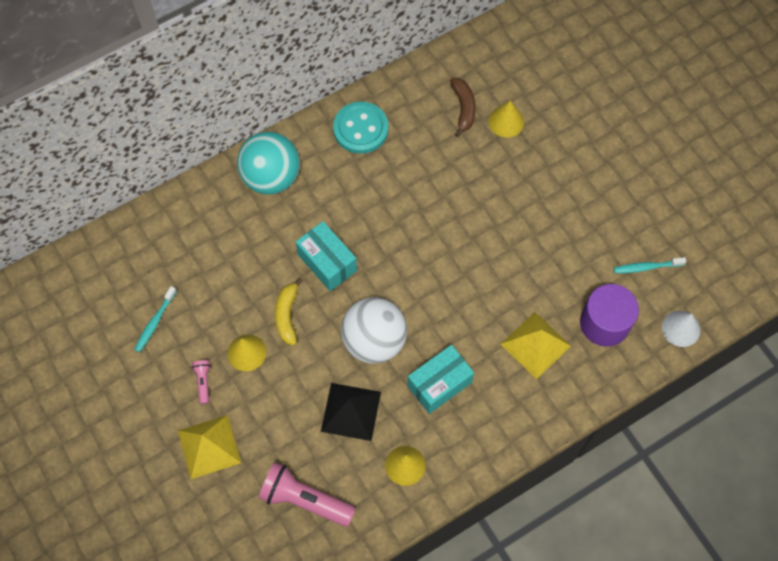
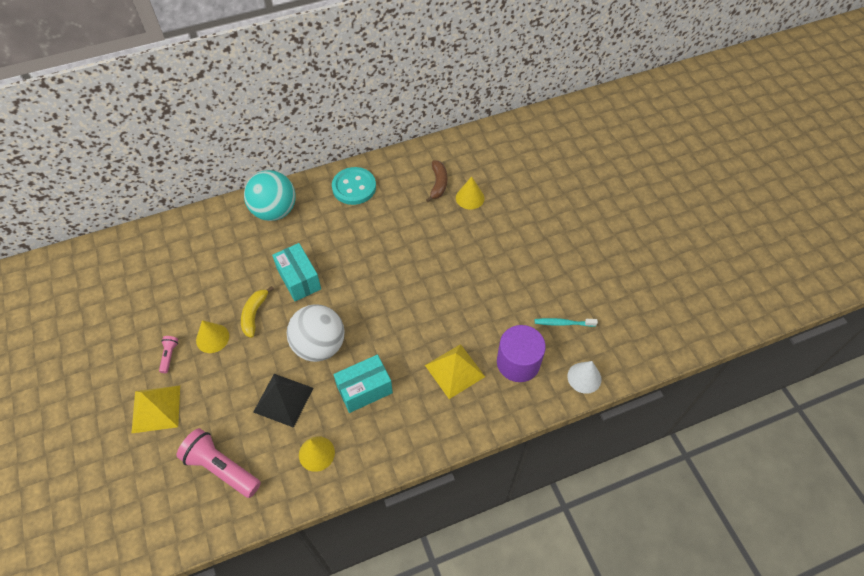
camera: 10 degrees right, 10 degrees down
(155, 322) = (148, 303): turquoise toothbrush -> none

